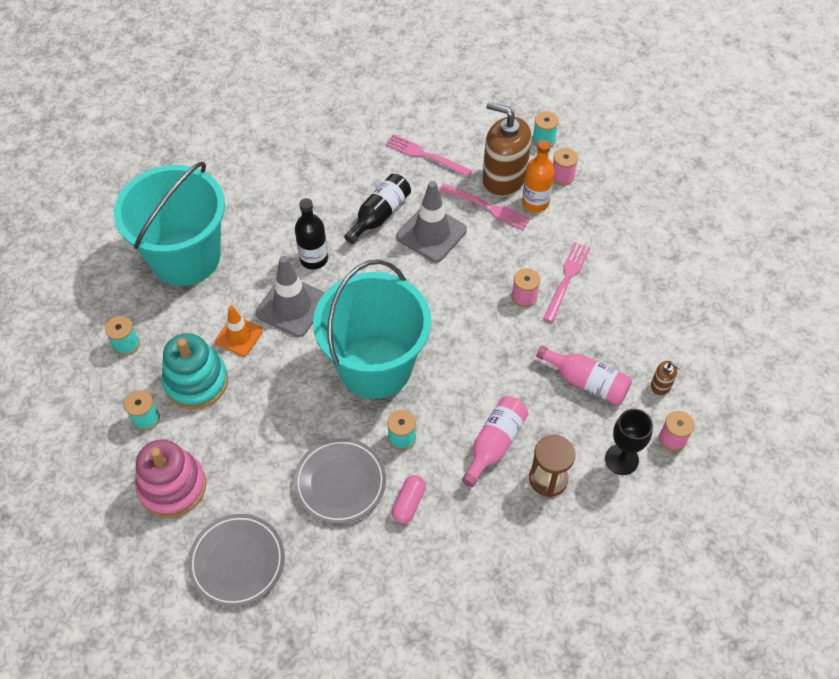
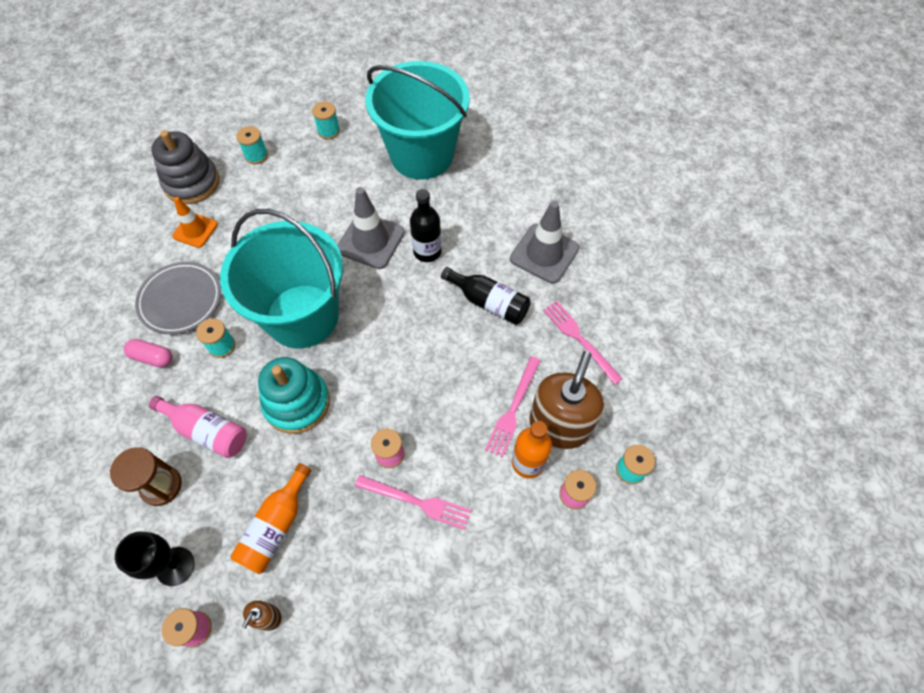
camera: 85 degrees right, 5 degrees up
(172, 487) = (192, 183): pink stacking toy -> grey stacking toy
(196, 382) = (290, 182): turquoise stacking toy -> turquoise stacking toy (297, 403)
(237, 561) = (118, 235): grey plate -> none
(239, 336) = (337, 205): orange traffic cone -> orange traffic cone (195, 230)
(425, 155) = (579, 339): pink fork -> pink fork turned 60 degrees counterclockwise
(431, 233) = (469, 353): grey traffic cone -> grey traffic cone (544, 253)
(586, 382) = (276, 526): pink bottle -> orange bottle

